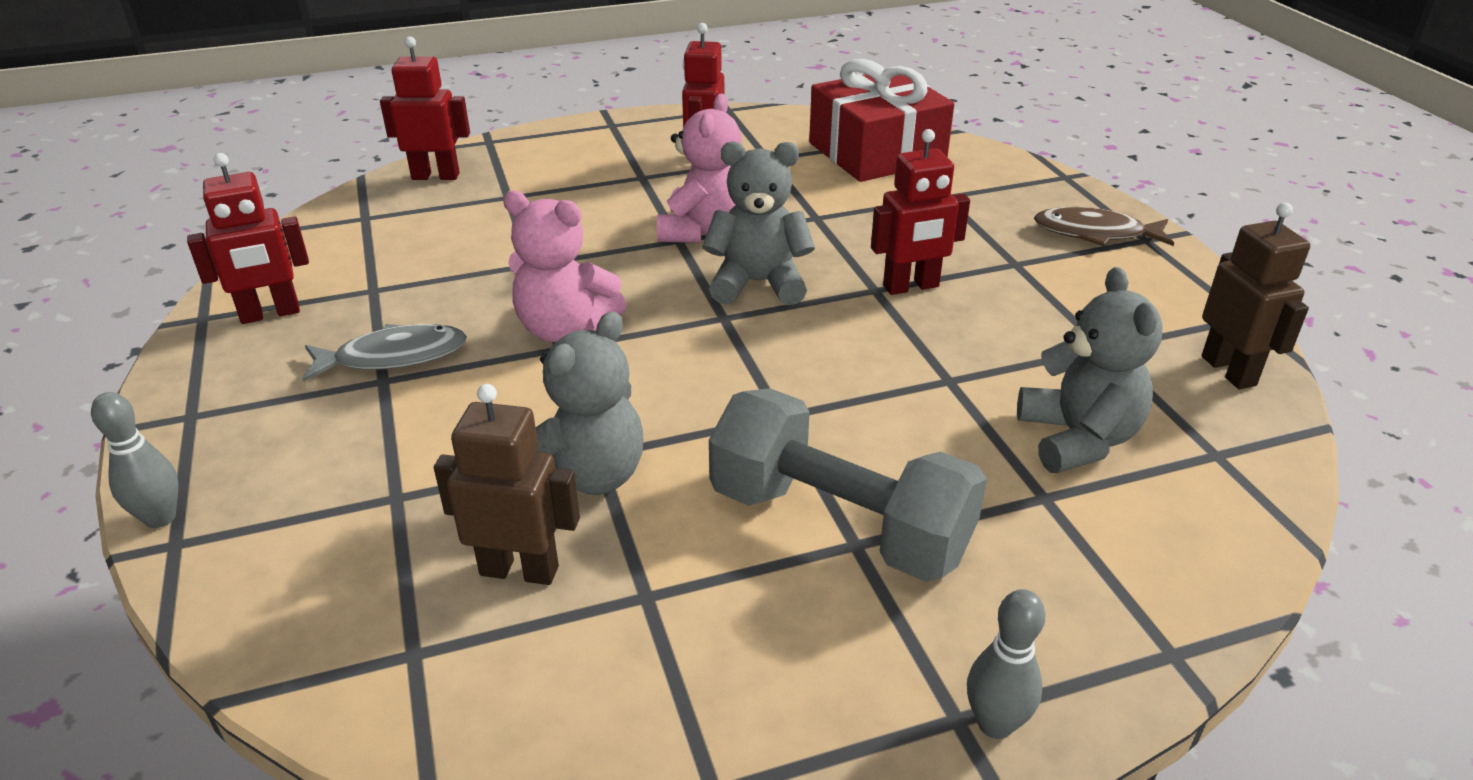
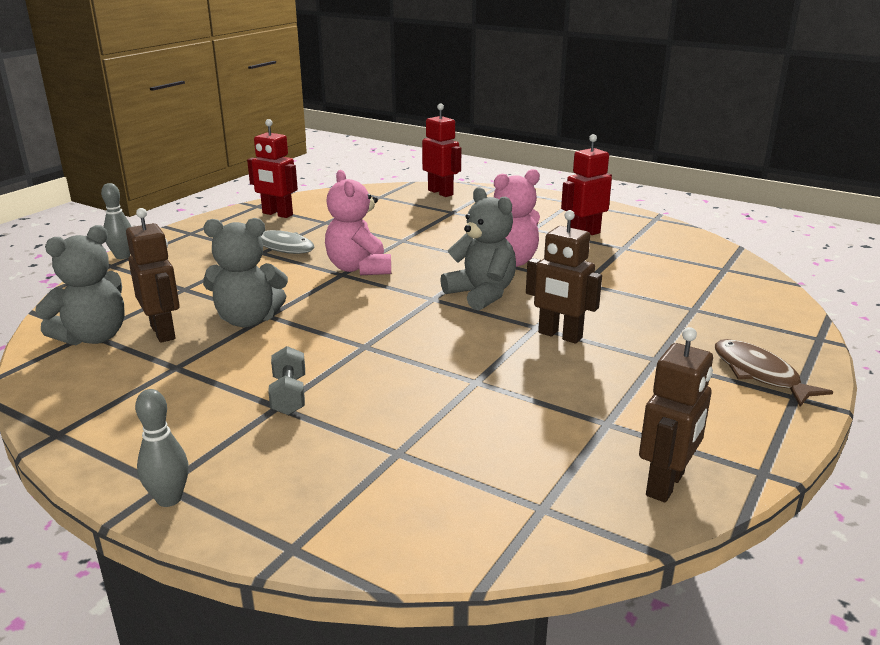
camera: 50 degrees right, 10 degrees down
(839, 524) = (289, 395): grey dumbbell -> grey dumbbell, size x0.46
(876, 152) = (702, 271): red gift -> none
(911, 287) = (559, 335): red robot -> brown robot
(1078, 439) = (478, 445): grey teddy bear -> grey teddy bear (93, 337)

